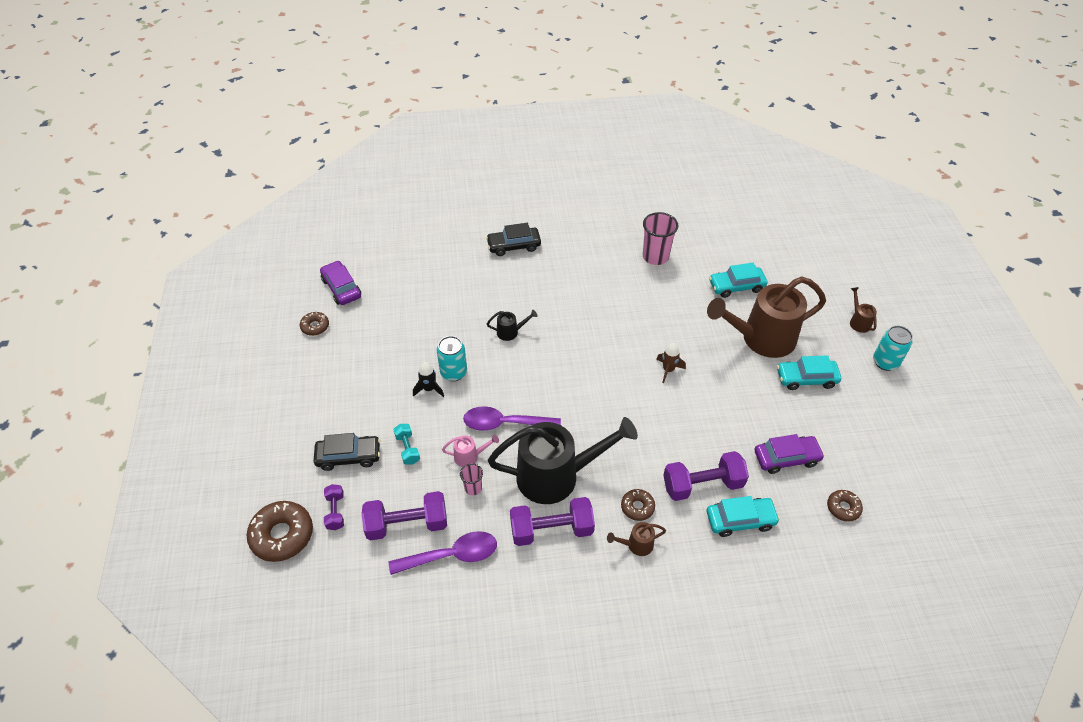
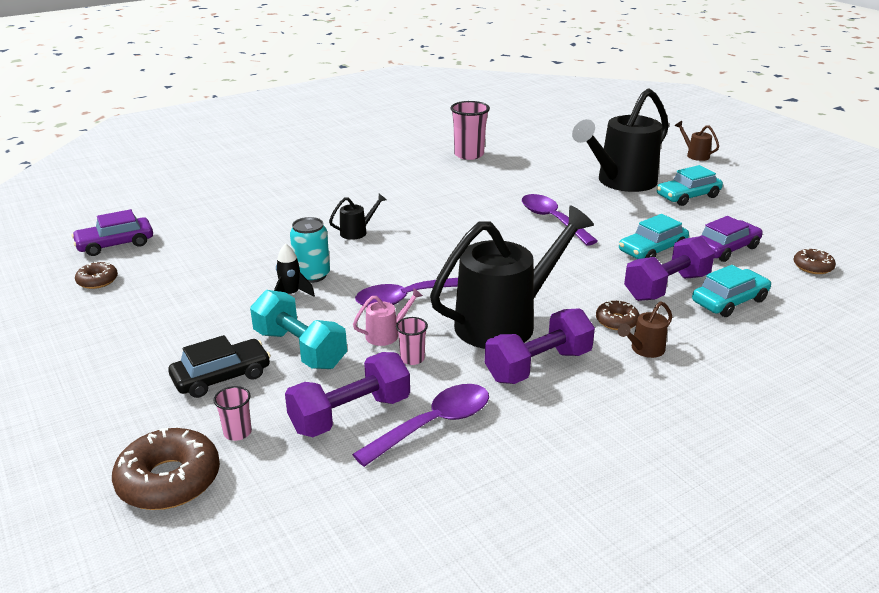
camera: 25 degrees left, 20 degrees down
(335, 511) = (237, 432): purple dumbbell -> pink cup
(341, 288) = (115, 244): purple car -> purple car turned 60 degrees counterclockwise
(407, 449) = (300, 349): turquoise dumbbell -> turquoise dumbbell, size x1.85
(514, 246) = (311, 175): black car -> none
(668, 370) = (552, 220): brown rocket -> purple spoon
(736, 286) = (565, 157): turquoise car -> turquoise car (652, 250)
(760, 339) = (620, 182): brown watering can -> black watering can
(885, 362) = (744, 172): turquoise can -> none

